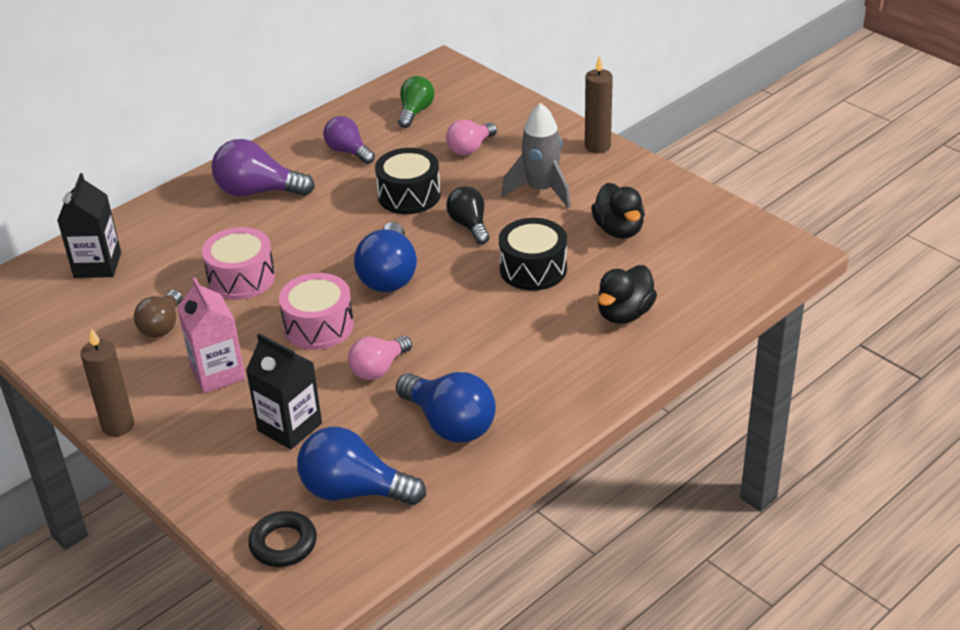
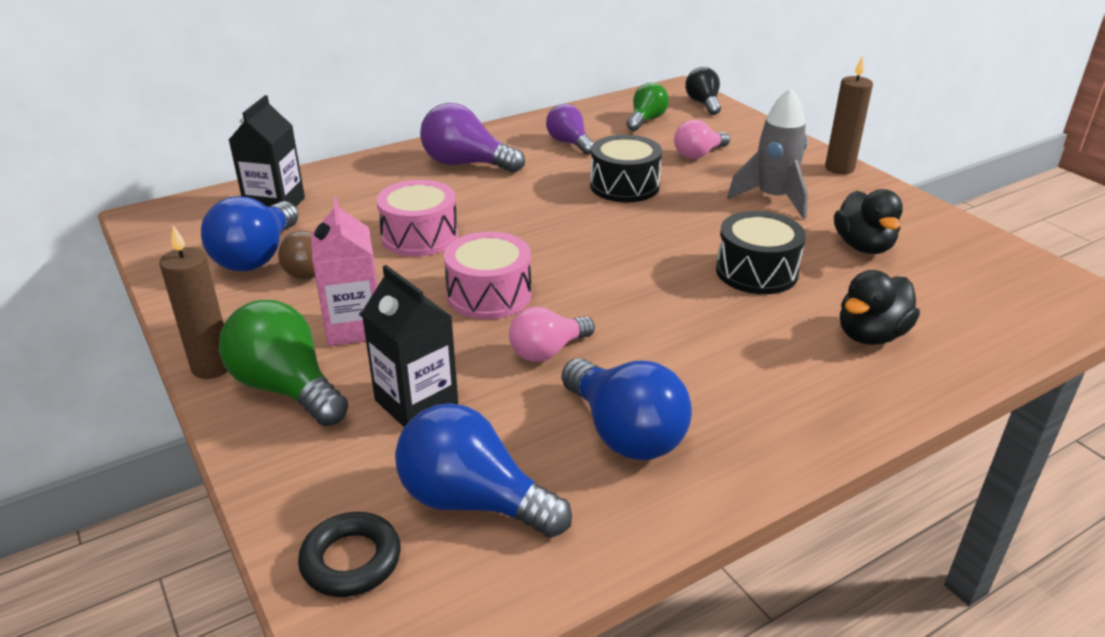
camera: 10 degrees right, 5 degrees down
(185, 433) = (286, 388): none -> green light bulb
(389, 275) = (584, 256): blue light bulb -> blue light bulb (257, 256)
(469, 225) = (686, 220): black light bulb -> black light bulb (703, 104)

